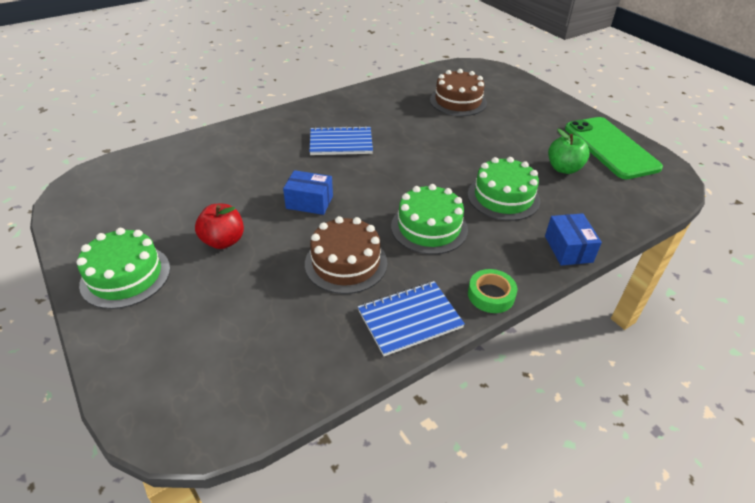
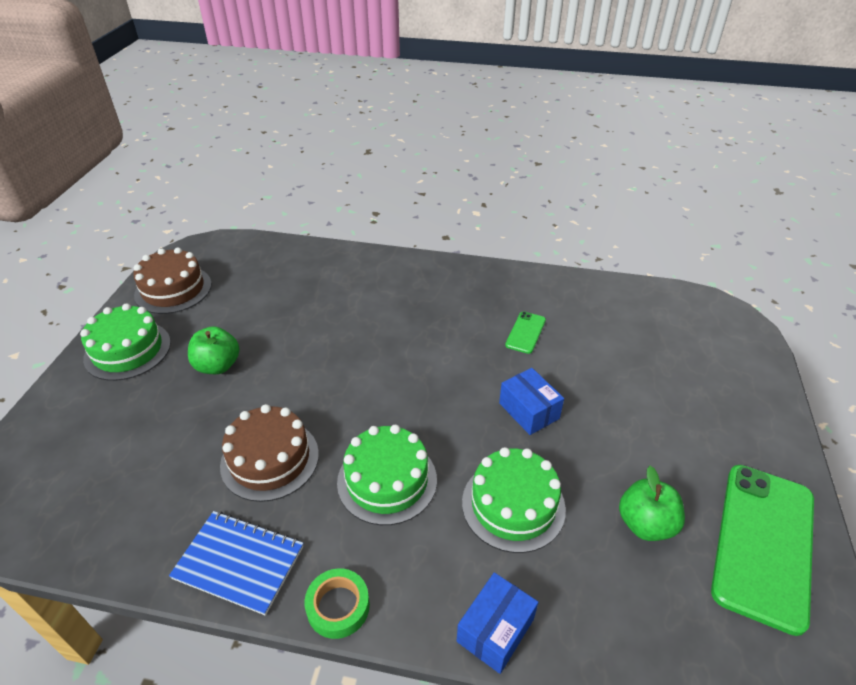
camera: 45 degrees right, 0 degrees up
(223, 241) = (218, 366): red apple -> green apple
(309, 202) = (324, 373): blue box -> blue box (529, 411)
(341, 143) = (435, 326): blue notebook -> none
(396, 120) = (525, 332): none -> green phone
(458, 101) = (632, 348): brown cake -> brown cake (173, 289)

